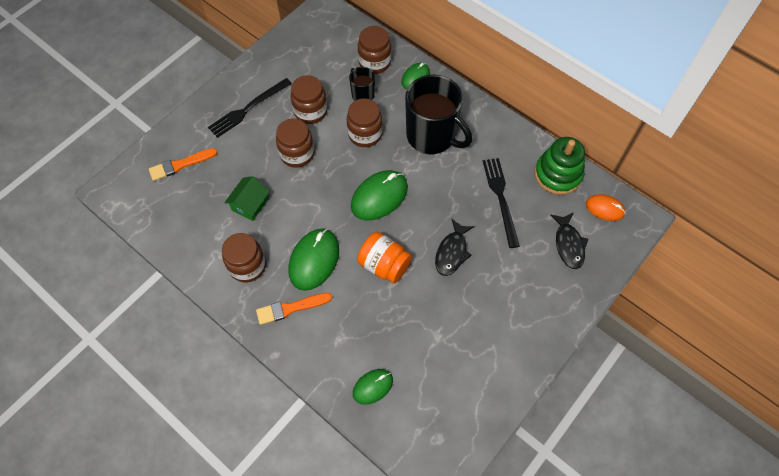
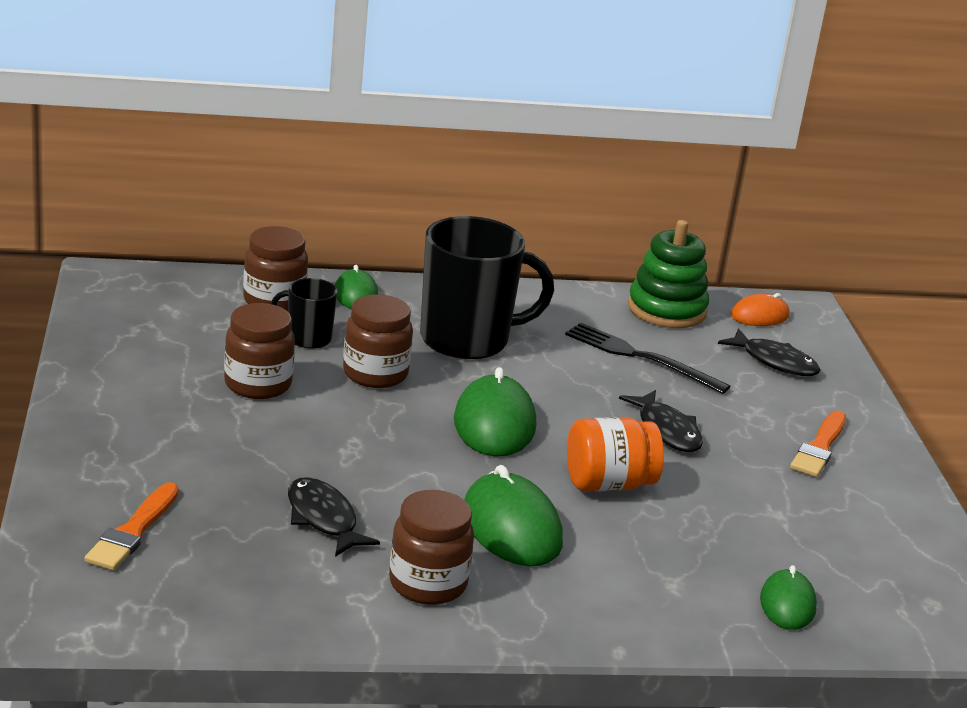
camera: 50 degrees left, 35 degrees down
(248, 109) = (151, 422): black fork -> none
(250, 204) = (323, 519): green house -> black fish
(290, 308) = (561, 592): orange brush -> orange brush (819, 448)
(297, 154) = (309, 435): brown jar -> none

